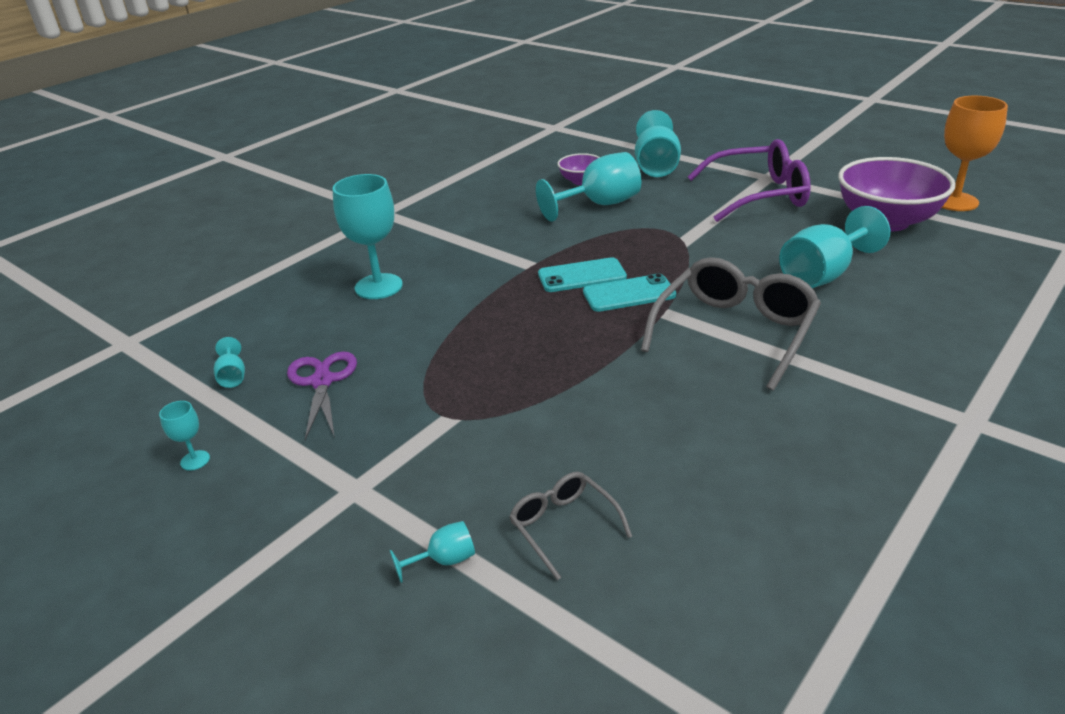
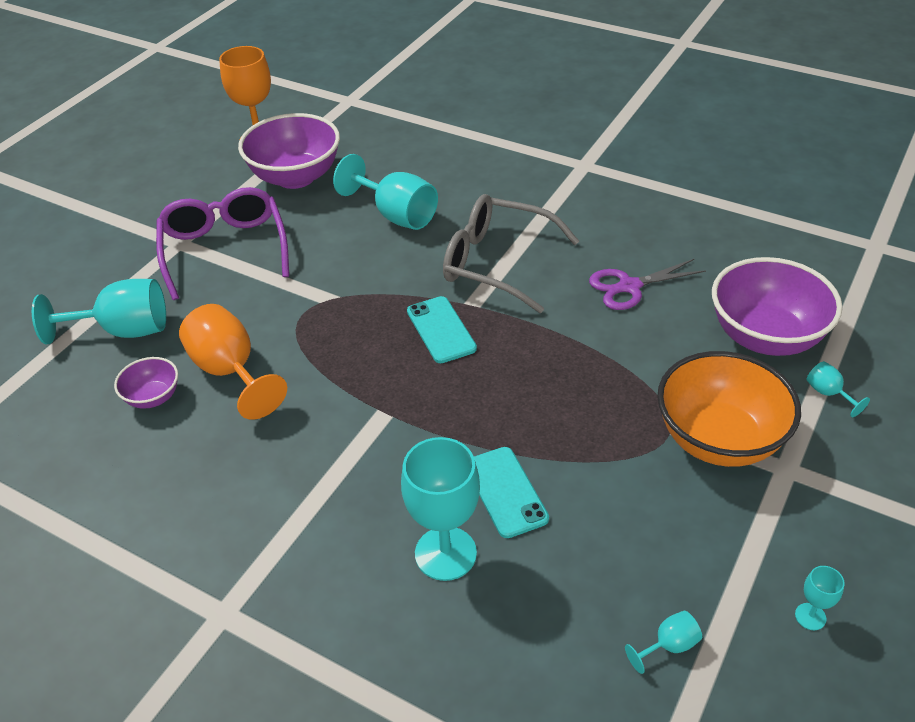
camera: 100 degrees left, 10 degrees up
(322, 381) = (650, 547): purple scissors -> purple scissors (629, 287)
(417, 447) = (718, 439): none -> orange bowl
(564, 527) = (765, 336): grey glasses -> purple bowl
(582, 276) = (407, 367): turquoise phone -> turquoise phone (506, 492)
(600, 205) = (230, 371): turquoise goblet -> orange goblet

